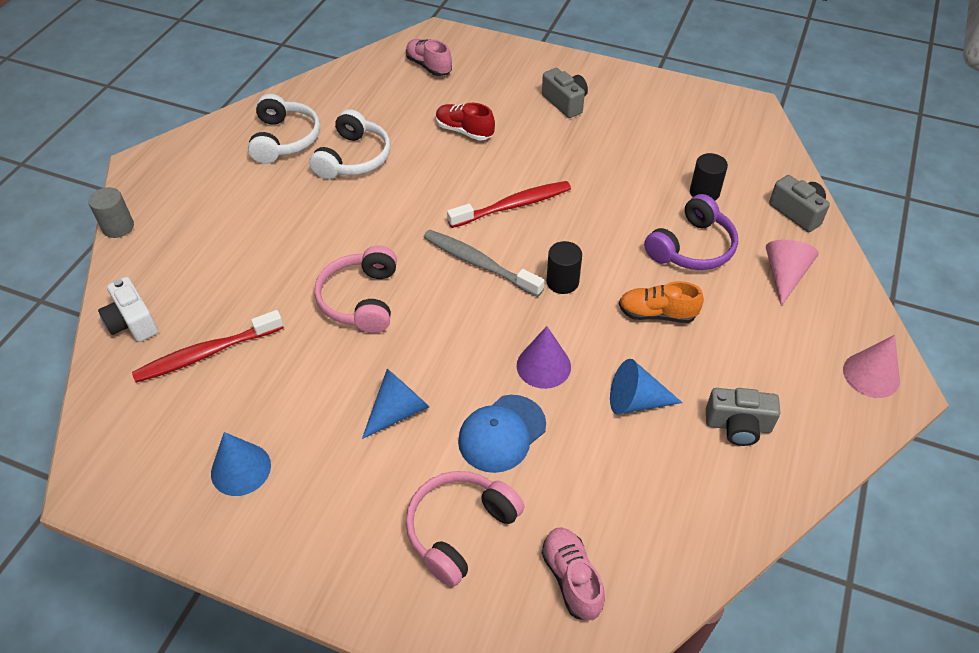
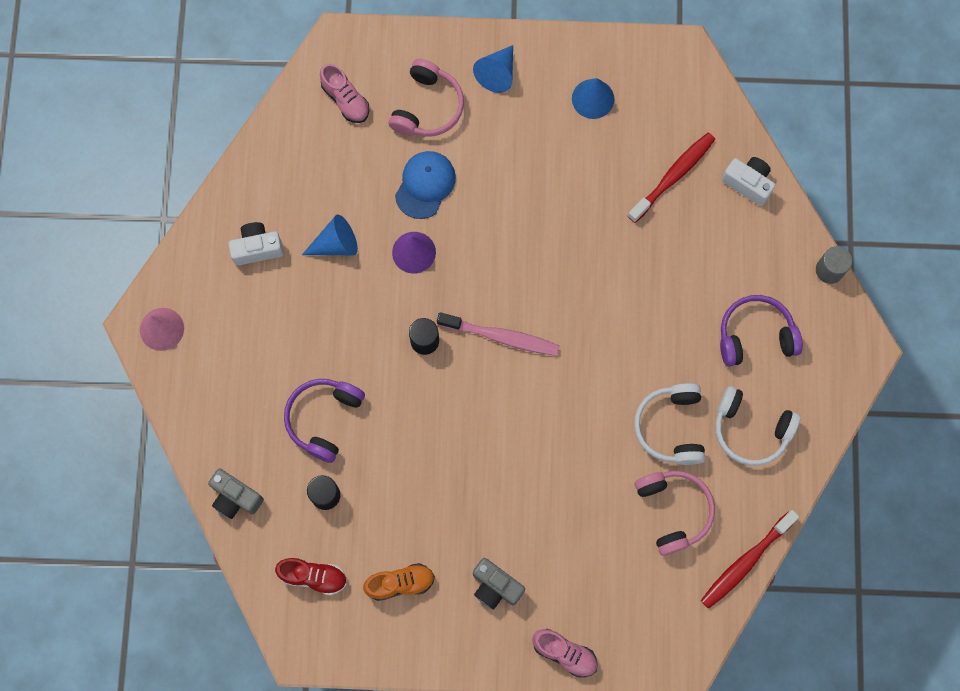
camera: 160 degrees right, 25 degrees up
(229, 199) = (755, 335): none -> purple headphones
(285, 139) = (750, 430): white headphones -> white headphones turned 45 degrees counterclockwise
(361, 299) = (582, 266): pink headphones -> pink headphones (673, 511)
(398, 411) = (506, 177): blue cone -> blue cone (497, 73)
(429, 66) = (663, 598): pink shoe -> pink shoe (564, 653)
(464, 131) = (582, 504): red shoe -> red shoe (313, 576)
(479, 263) = (501, 337): grey toothbrush -> pink toothbrush
(513, 206) = (497, 415): red toothbrush -> red toothbrush (746, 562)
(657, 314) = (338, 333): orange shoe -> orange shoe (400, 583)
(738, 426) = (257, 248): grey camera -> white camera
(784, 276) = (239, 412): pink cone -> none

